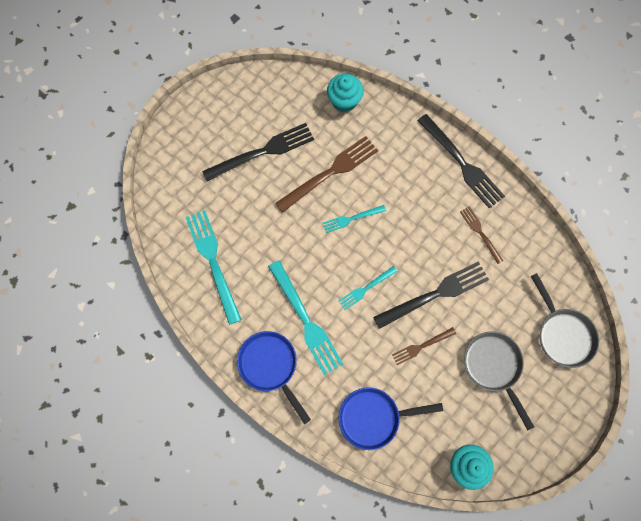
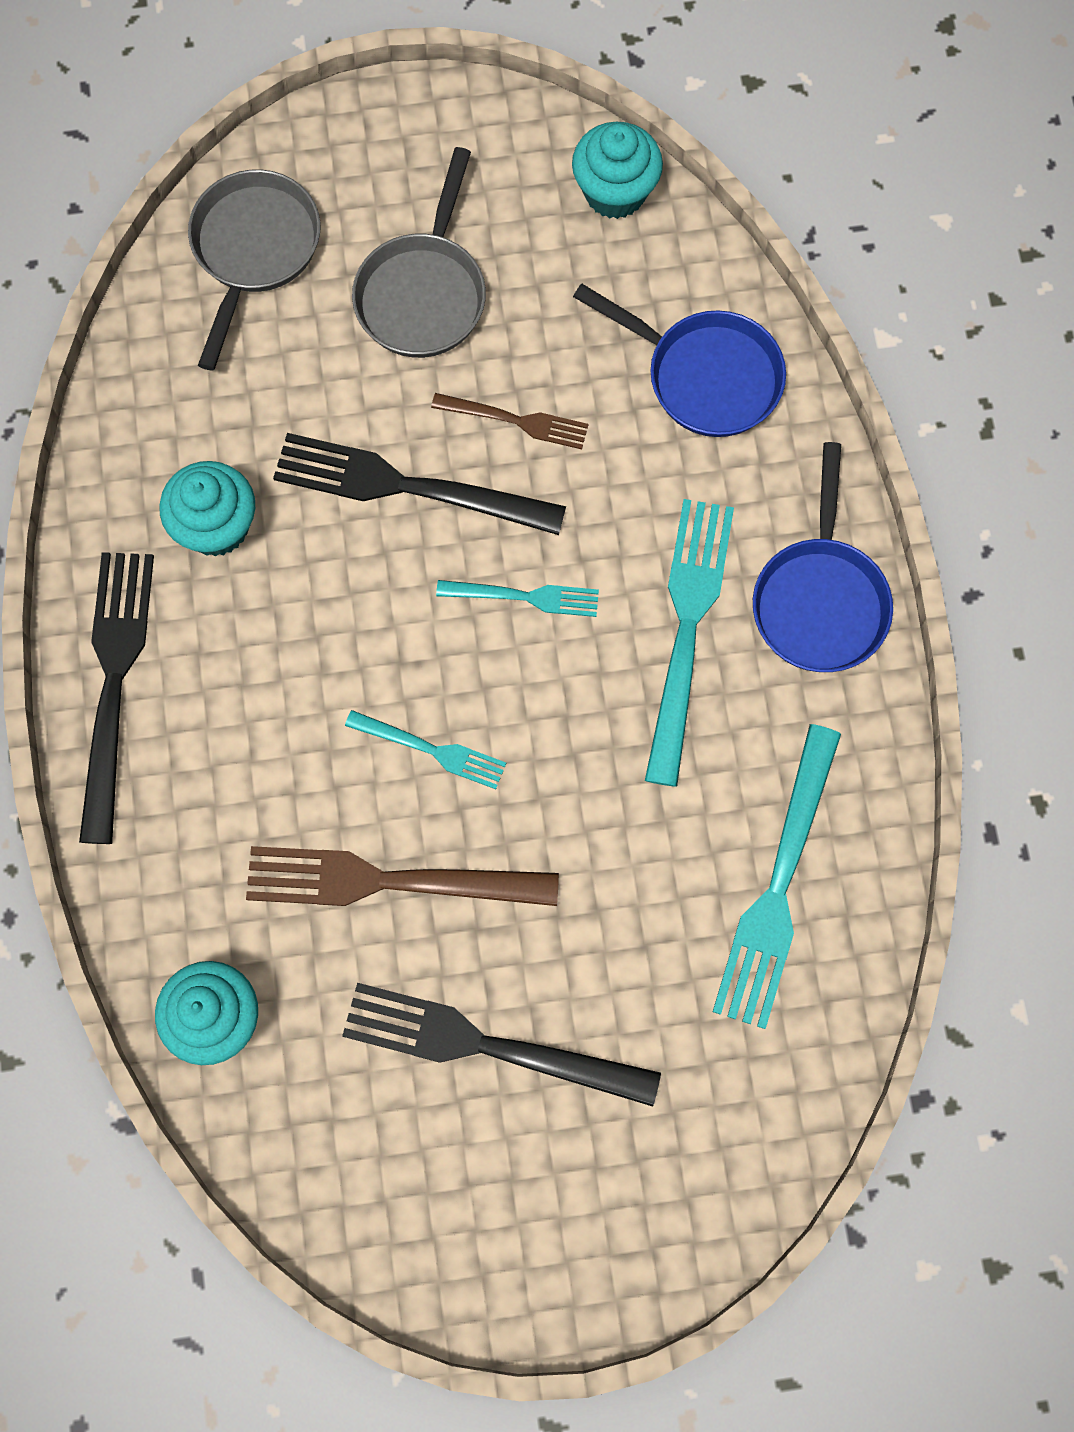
camera: 140 degrees left, 0 degrees up
(480, 232) = (216, 526): brown fork -> turquoise cupcake

